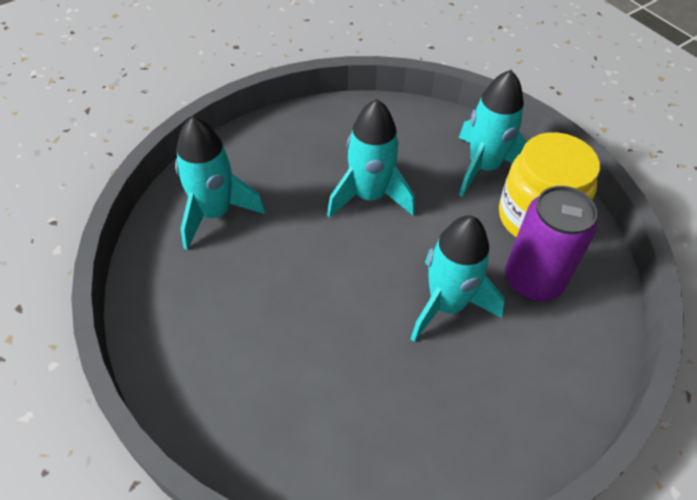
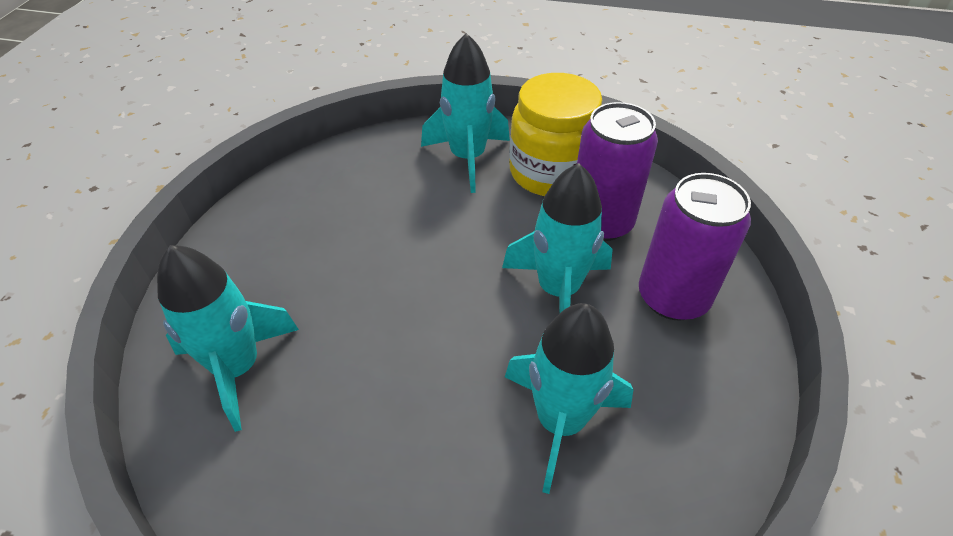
camera: 40 degrees left, 5 degrees down
(369, 196) = (391, 243): turquoise rocket -> turquoise rocket (560, 421)
(526, 371) = (673, 297): none -> purple can

